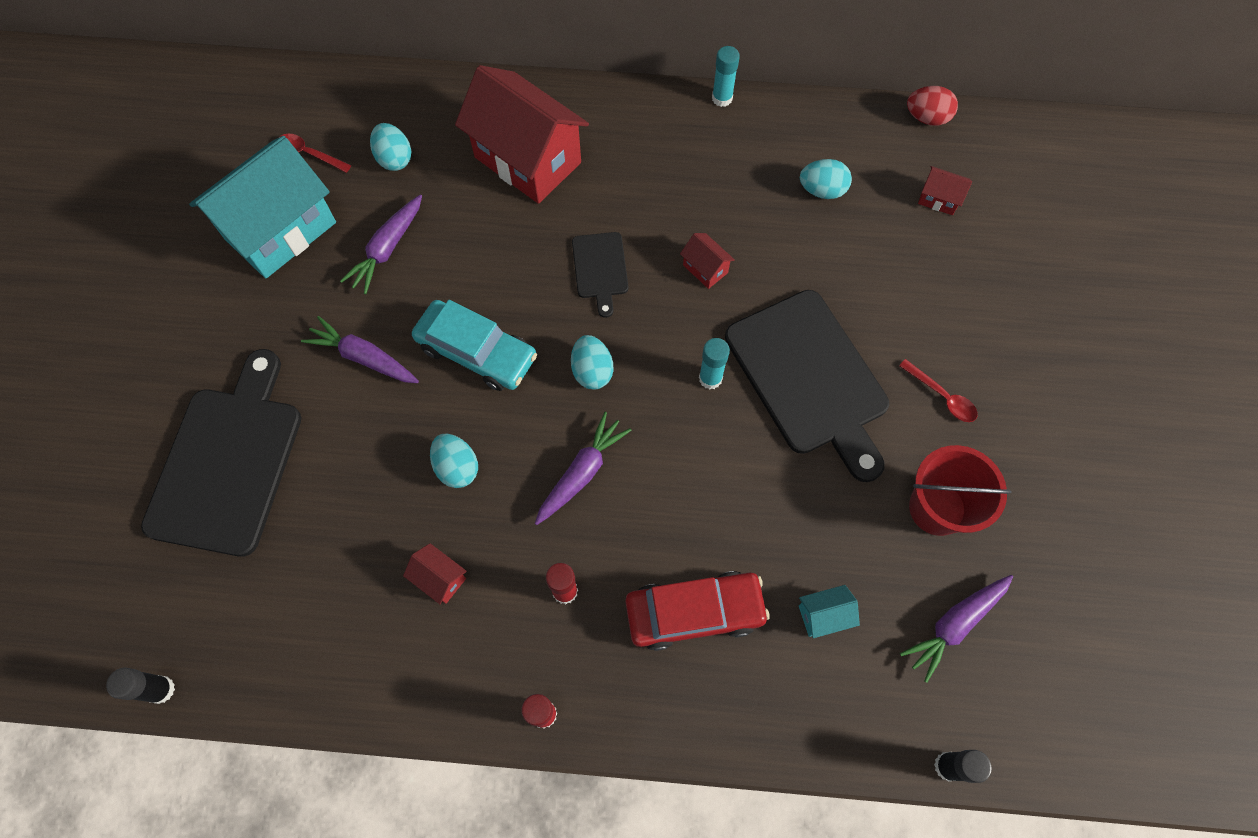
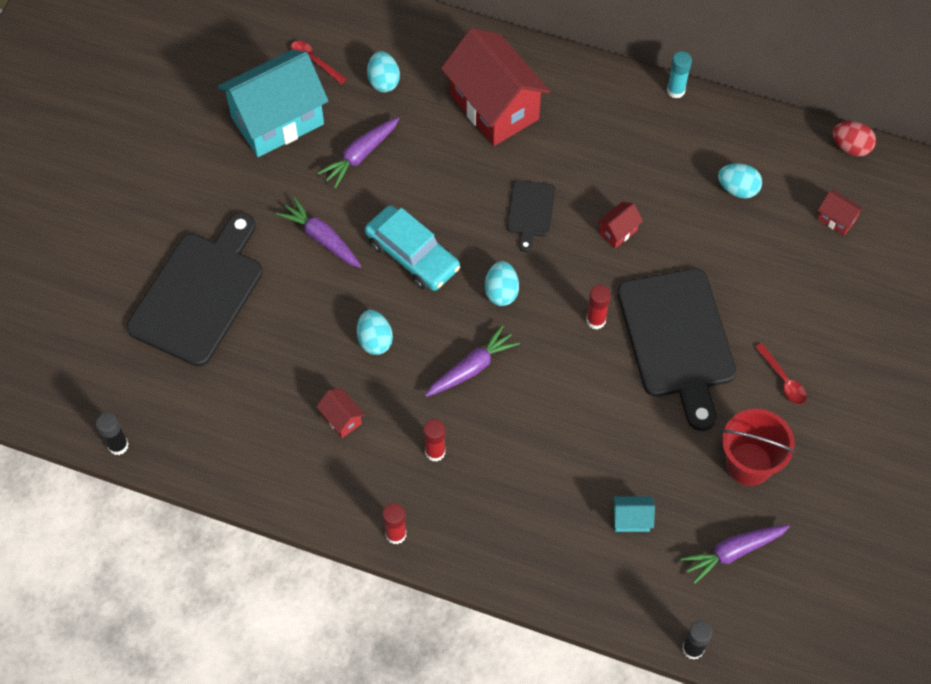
camera: 15 degrees right, 5 degrees down
(694, 612) = (531, 492): red car -> none
(705, 269) = (618, 232): red house -> red house turned 75 degrees clockwise
(710, 378) = (596, 320): turquoise glue stick -> red glue stick

